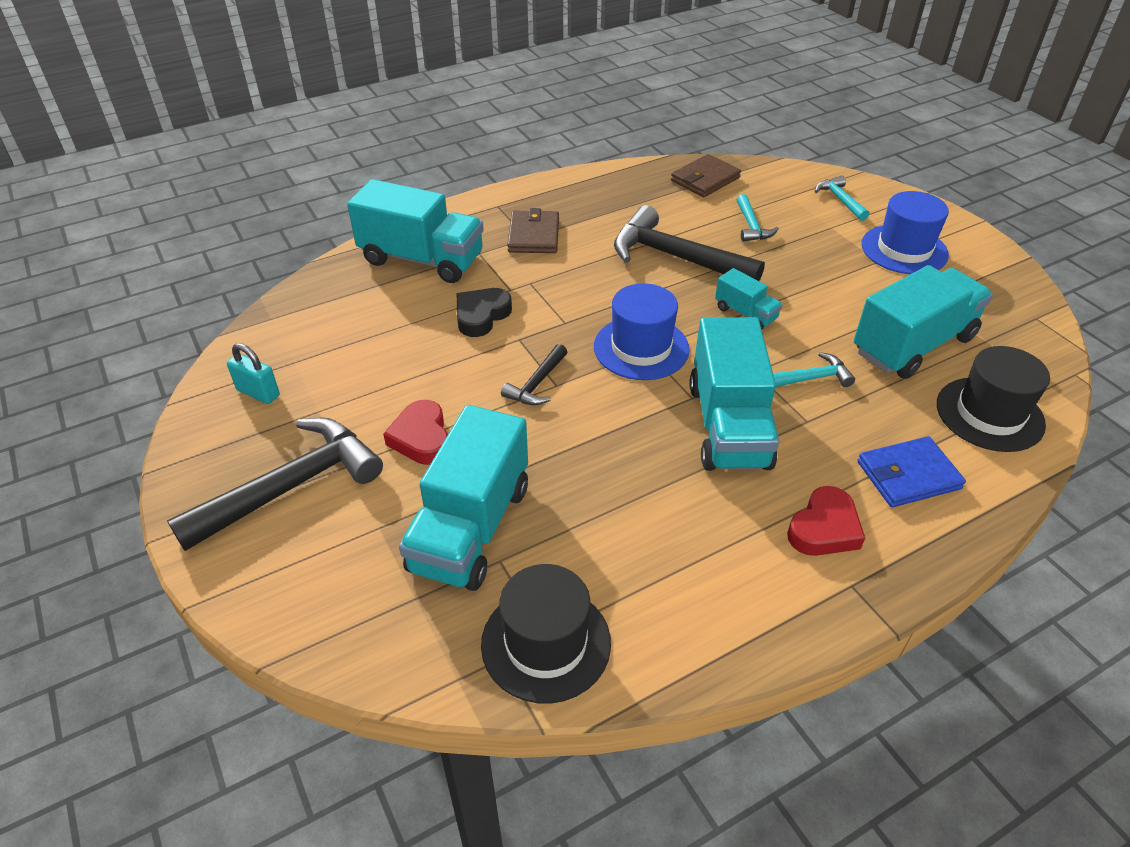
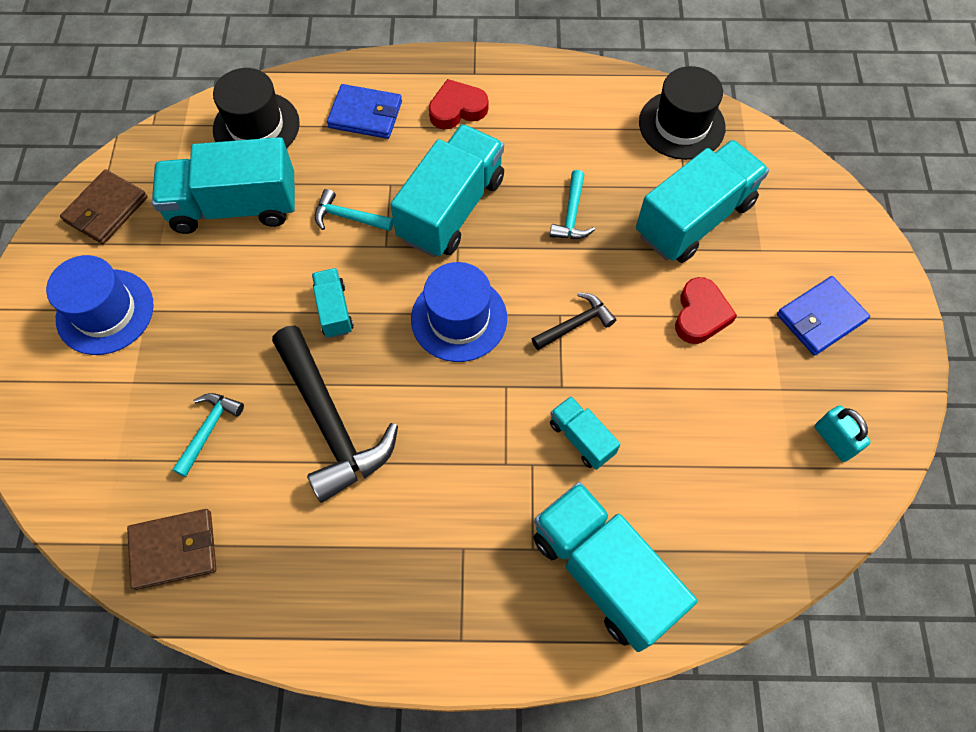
camera: 150 degrees left, 20 degrees up
(292, 486) = (820, 318): black hammer -> blue wallet
(481, 316) = (581, 438): black heart -> turquoise truck
(534, 235) = (453, 548): brown wallet -> brown wallet (106, 209)
(840, 200) = (72, 421): turquoise hammer -> turquoise hammer (571, 215)

